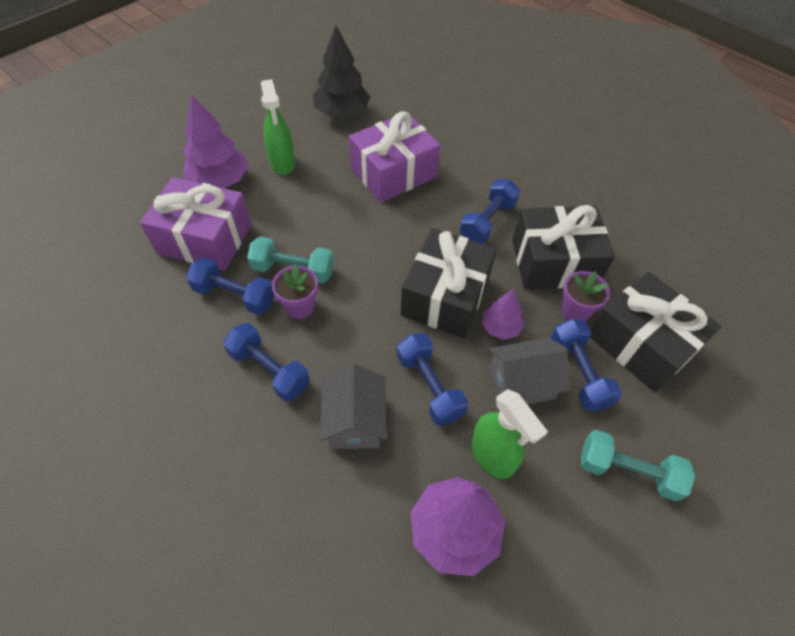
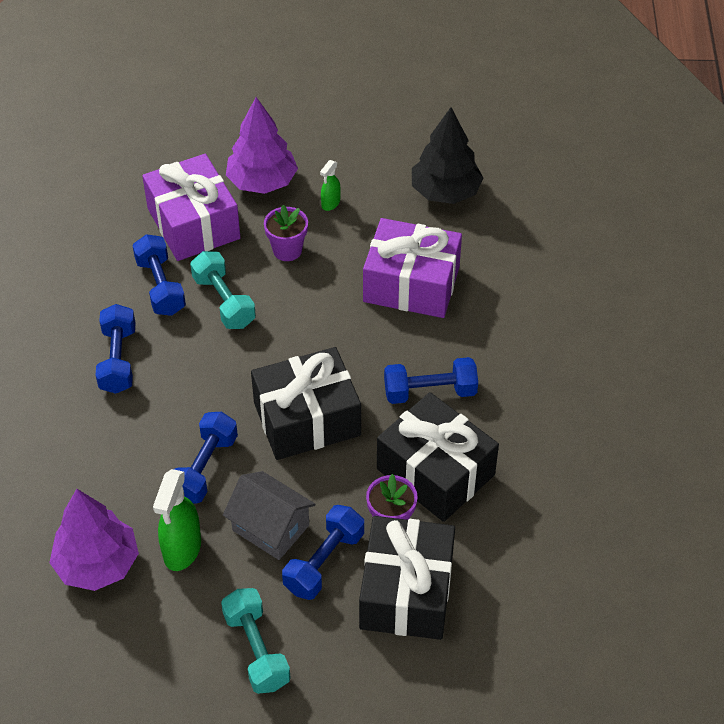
camera: 50 degrees right, 5 degrees down
(282, 163) = (330, 203): green spray bottle -> green spray bottle, size x0.54
(300, 307) = (193, 333): purple flower pot -> purple flower pot (287, 250)
(355, 421) = (127, 443): grey house -> none
(500, 327) = (314, 478): purple tree -> none

